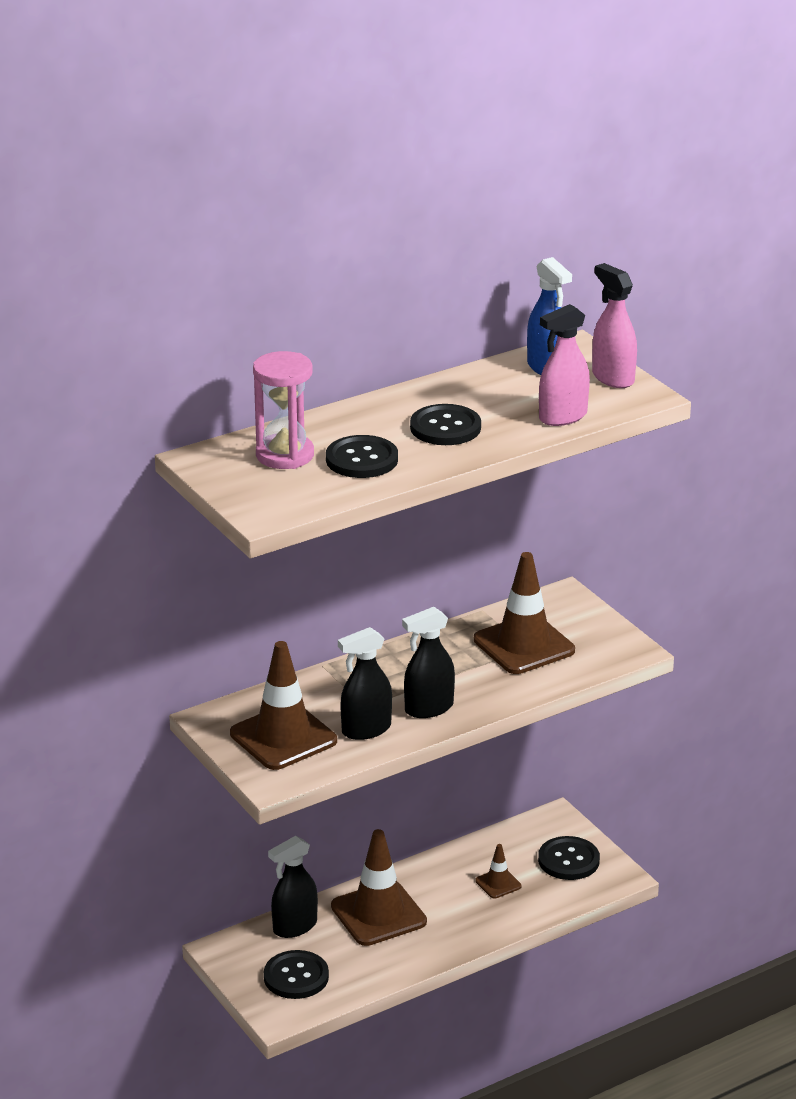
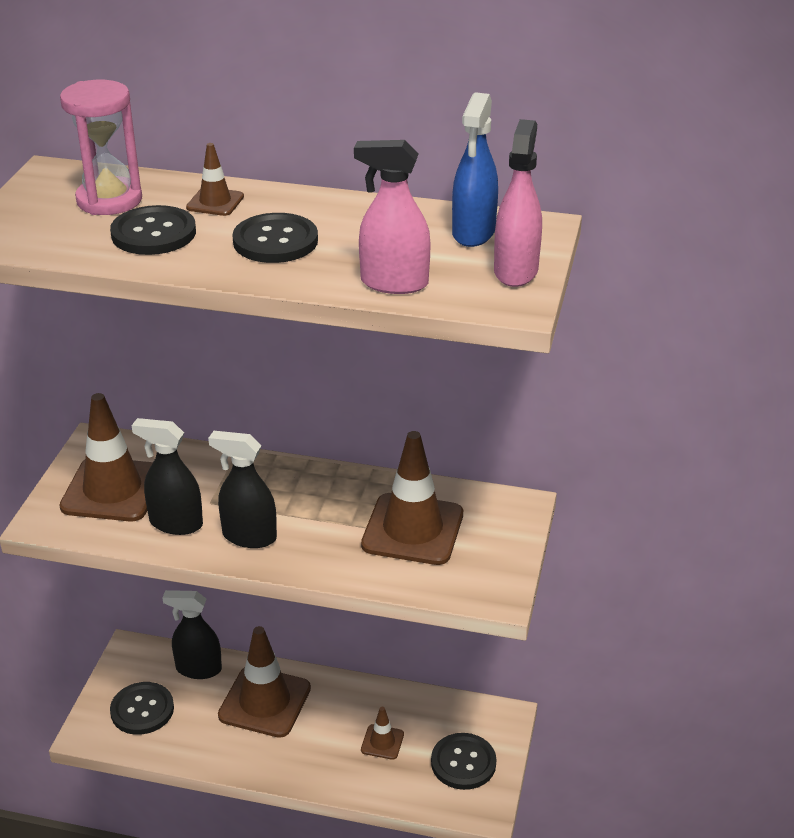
camera: 45 degrees right, 5 degrees up
(355, 424) = (215, 202): none -> brown traffic cone

